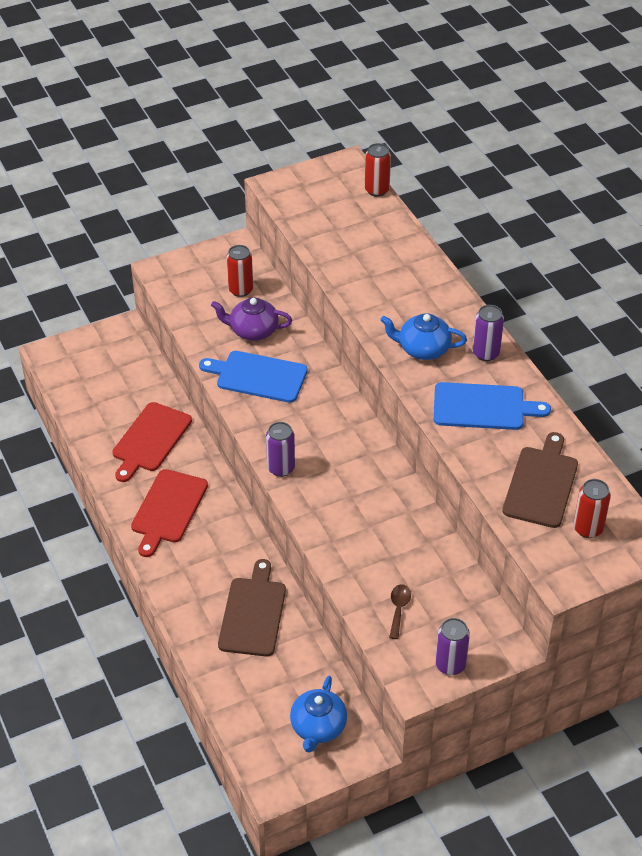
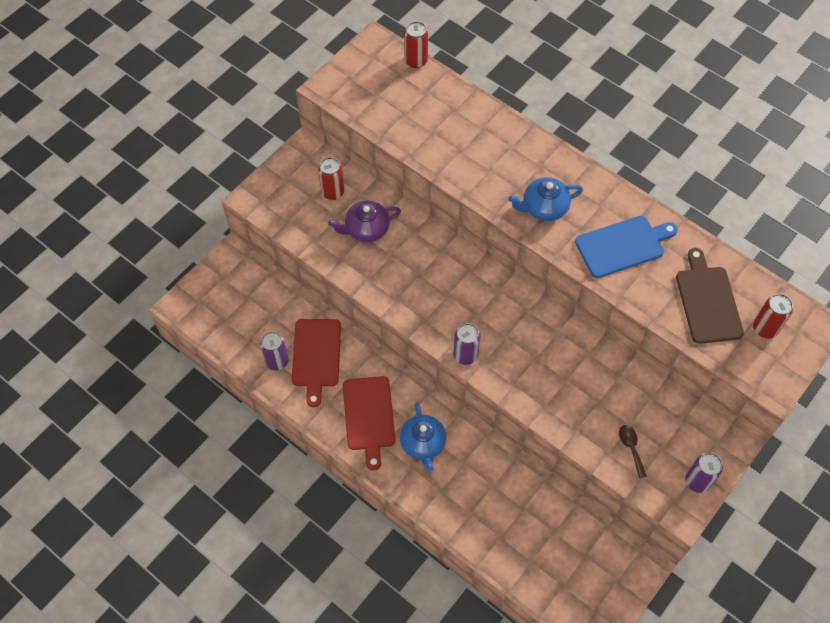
camera: 25 degrees left, 15 degrees up
(253, 613) = (491, 484): brown cutting board -> none
(258, 376) = (396, 273): blue cutting board -> none
(318, 727) = (598, 564): blue teapot -> blue teapot (423, 444)
(486, 353) = (595, 192): purple can -> purple can (277, 361)

